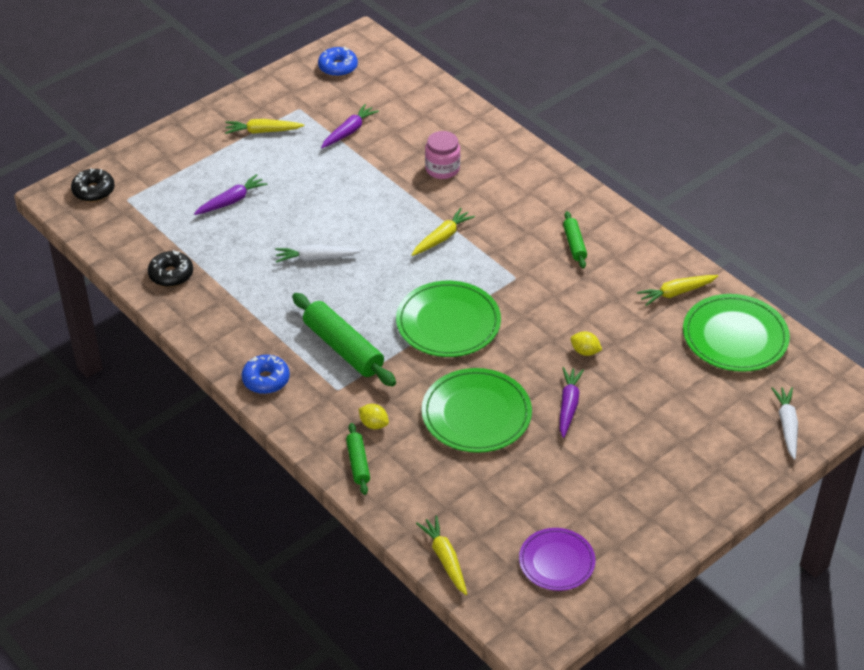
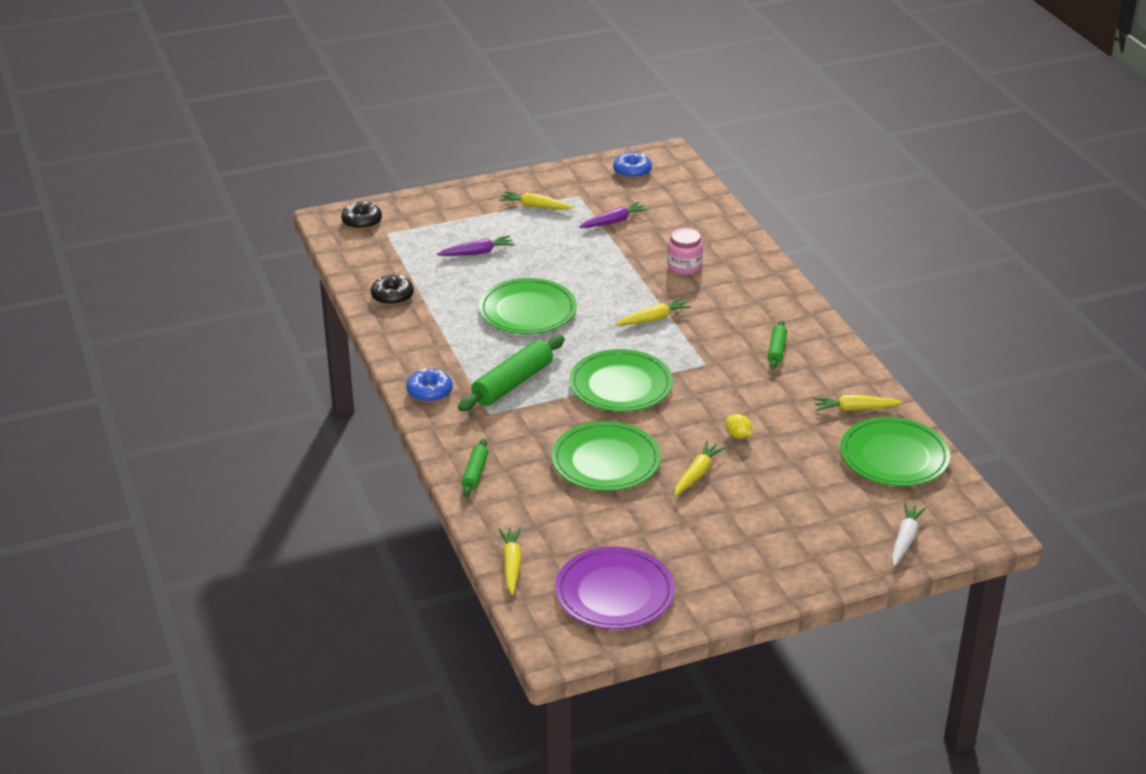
camera: 20 degrees right, 10 degrees down
(315, 258) = (527, 310): white carrot -> green plate
(343, 348) = (513, 383): green rolling pin -> green rolling pin turned 60 degrees clockwise
(374, 424) = (506, 447): yellow lemon -> none
(556, 561) = (614, 592): purple plate -> purple plate, size x1.56
(568, 405) = (697, 474): purple carrot -> yellow carrot

